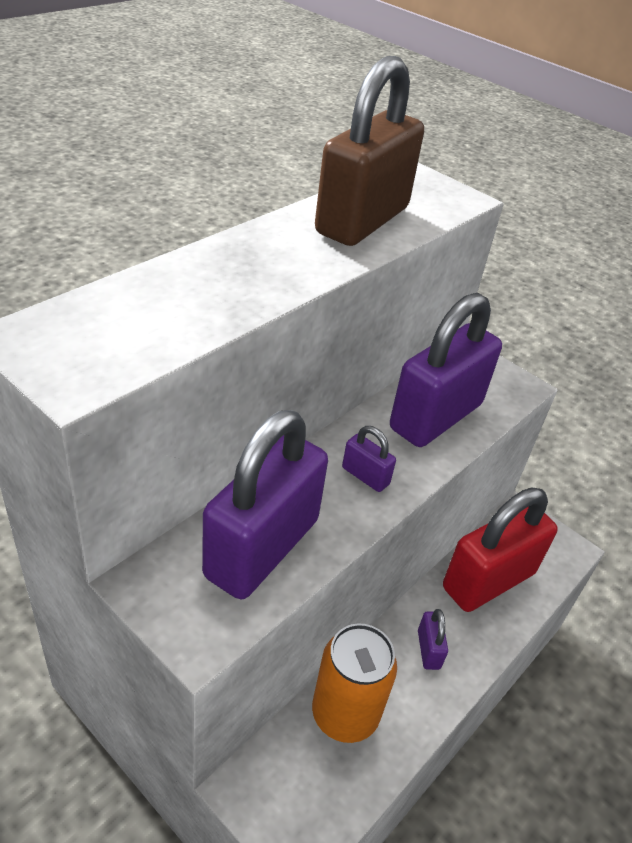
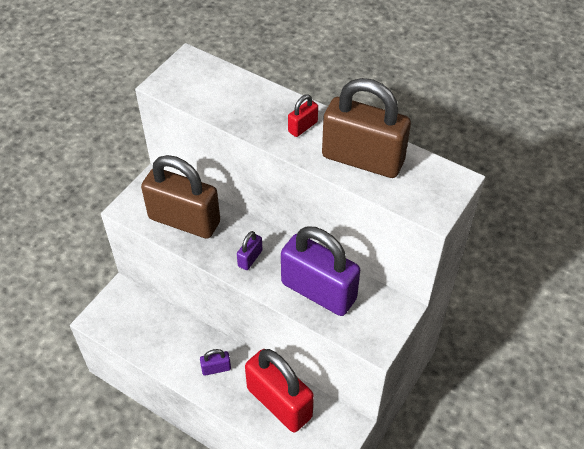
camera: 85 degrees right, 10 degrees up
(262, 548) = (184, 220): purple padlock -> brown padlock
(278, 252) = (302, 127): none -> red padlock
(345, 714) = (166, 329): orange can -> none

